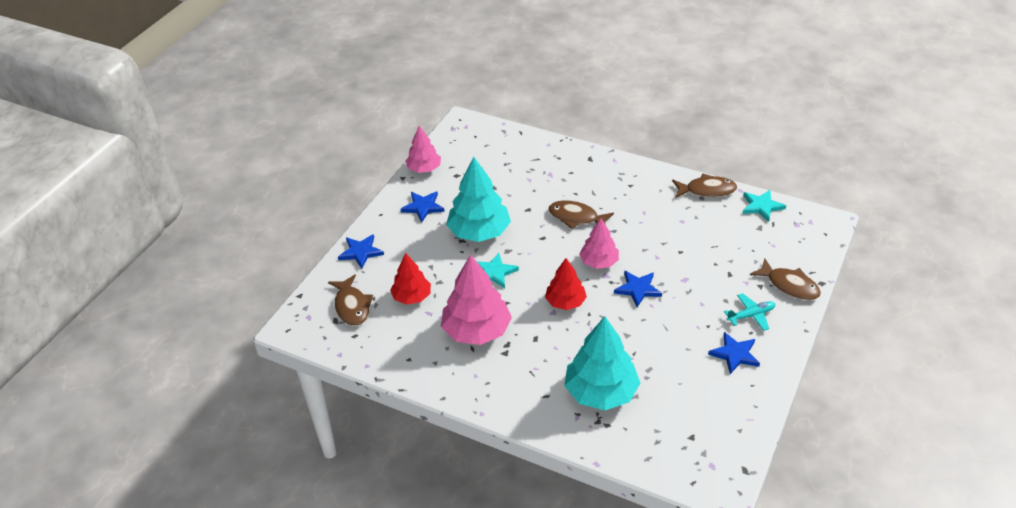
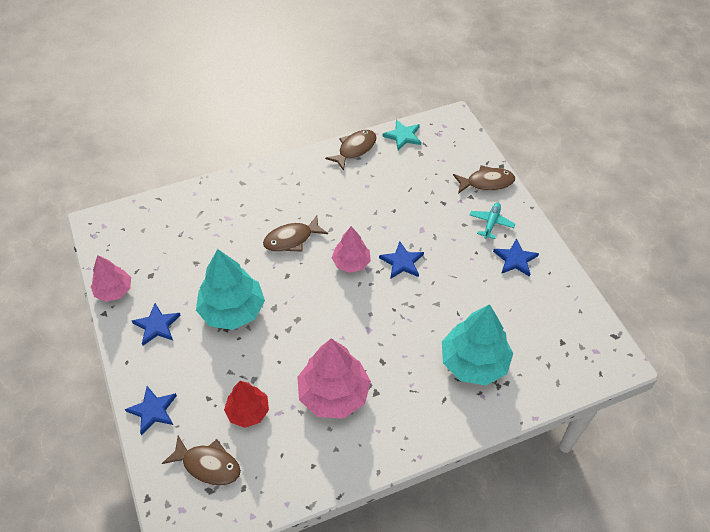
camera: 50 degrees left, 10 degrees up
(494, 272) = (287, 334): turquoise star -> none
(565, 302) = (367, 314): red tree -> none

